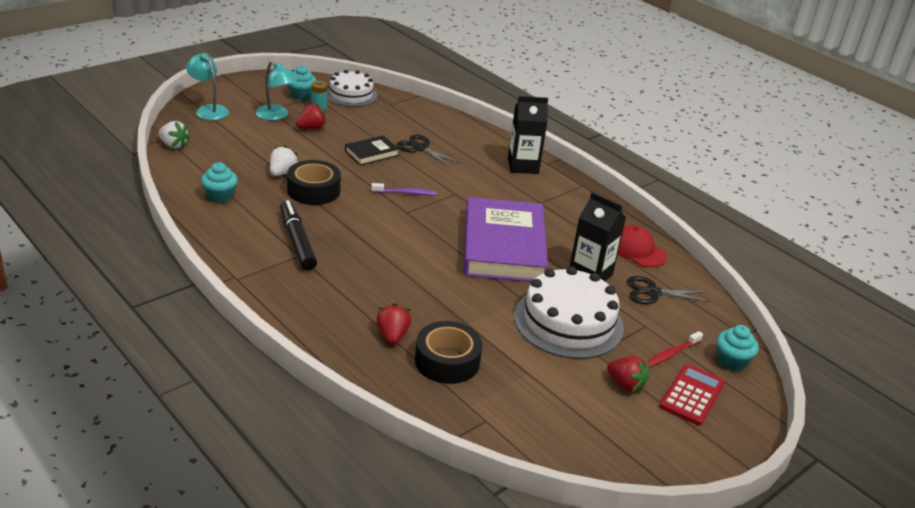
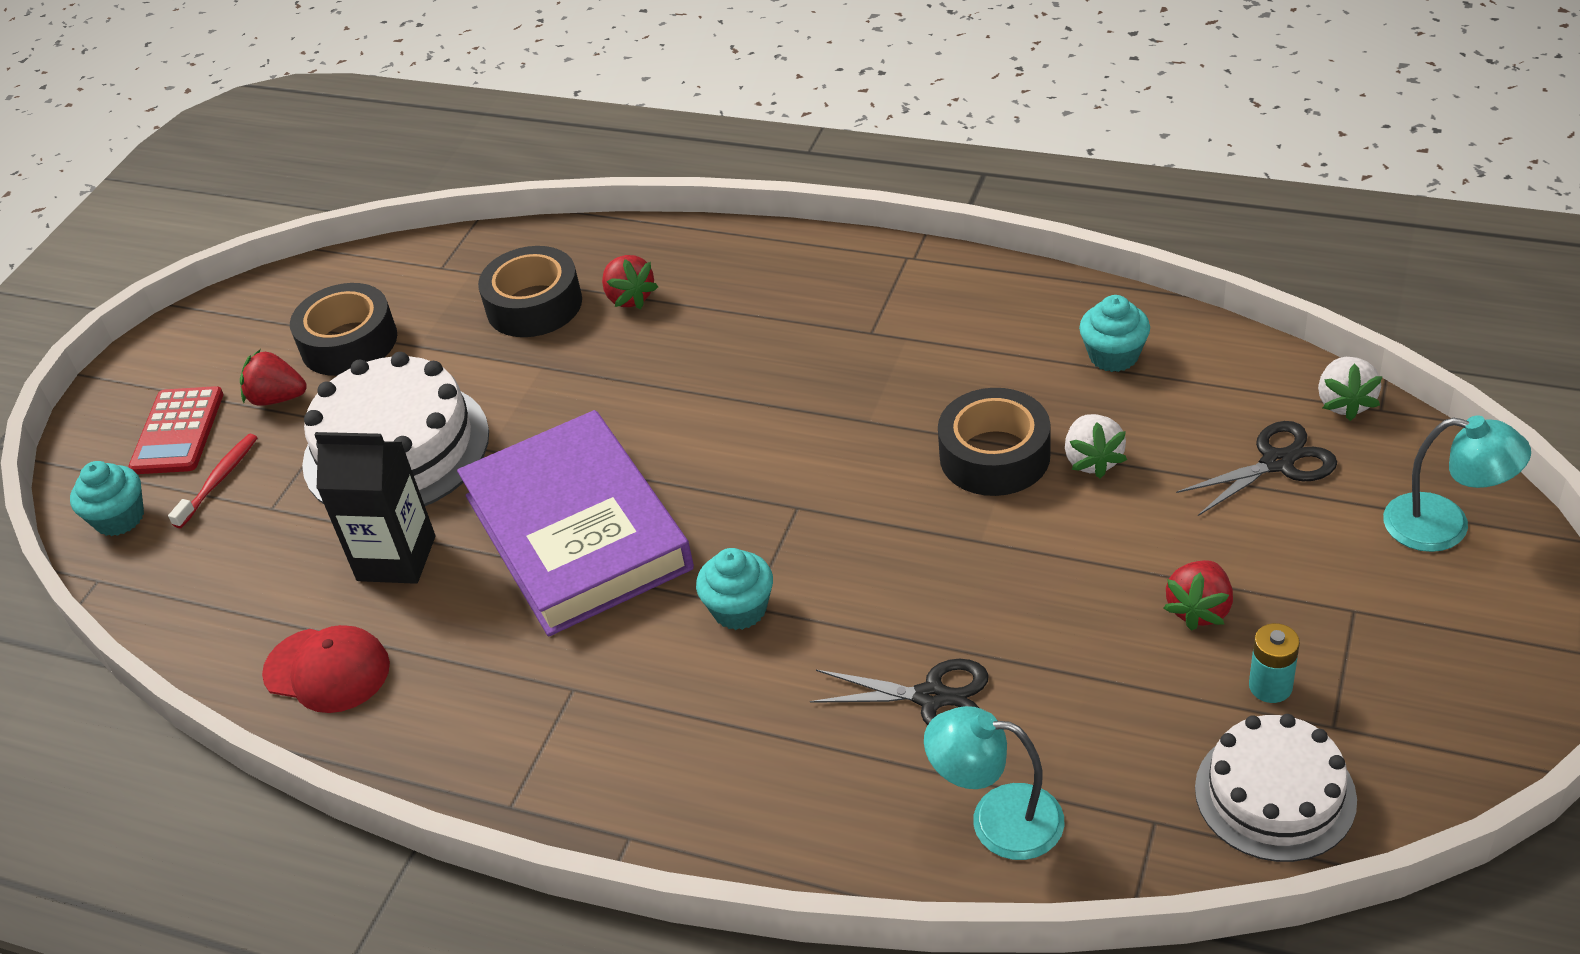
camera: 160 degrees right, 10 degrees up
(173, 145) = (1344, 403): white strawberry -> white strawberry turned 90 degrees counterclockwise
(276, 116) = (1310, 599): turquoise lamp -> turquoise lamp (997, 819)
(297, 241) = (901, 350): black marker -> none
(301, 95) = (1364, 707): turquoise cupcake -> turquoise cupcake (739, 609)
(371, 153) = (1005, 614): black book -> none
(405, 193) = (840, 549): purple toothbrush -> none
(523, 166) = (675, 787): black carton -> none
(569, 398) = (349, 342): none -> black tape
(652, 292) = (274, 582): black scissors -> black scissors (1277, 462)

